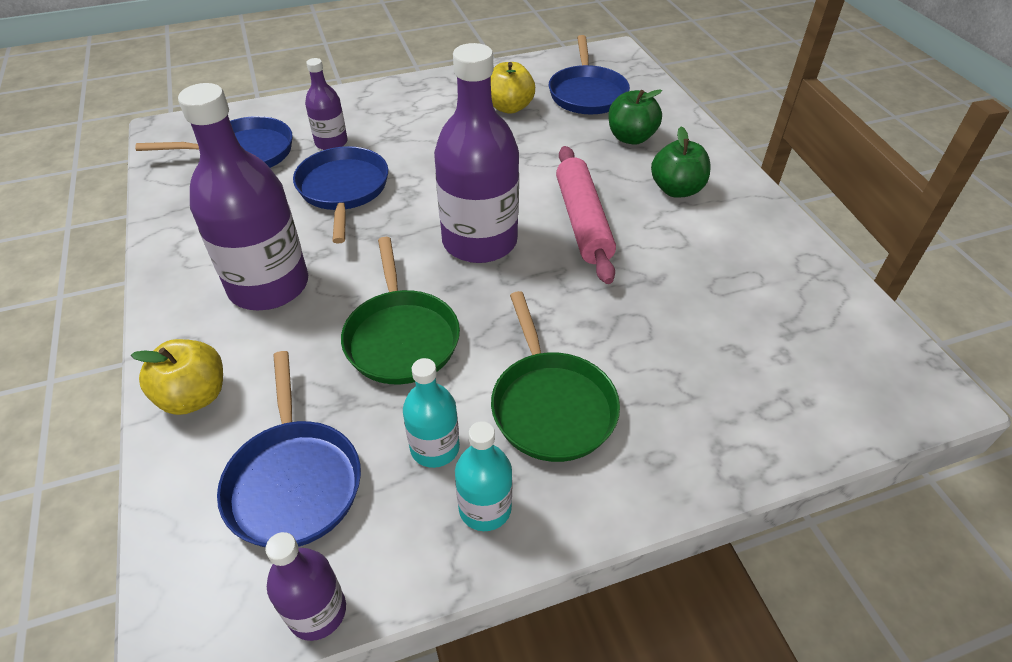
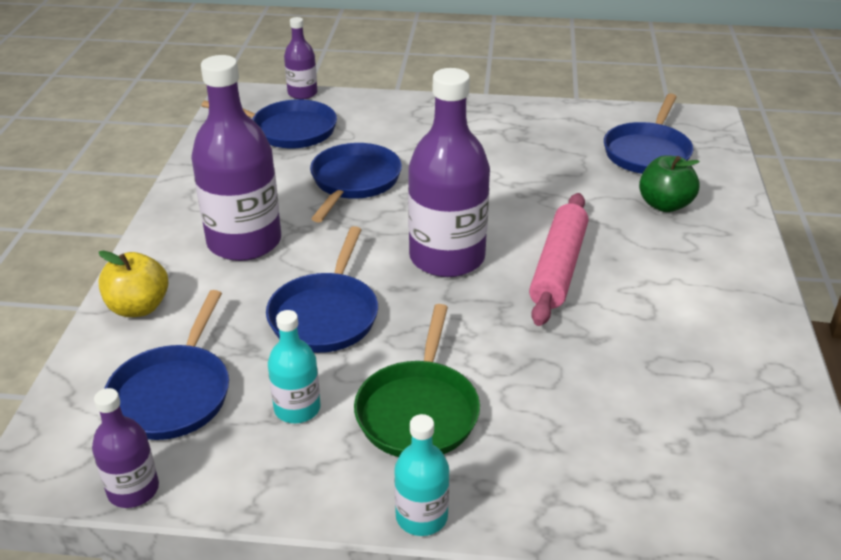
camera: 25 degrees right, 10 degrees down
(331, 142) = (369, 139): purple bottle -> purple bottle (302, 93)
(401, 337) = (325, 315): green pan -> blue pan
(485, 508) = (307, 468): turquoise bottle -> turquoise bottle (421, 516)
(509, 107) = (557, 147): yellow apple -> none
(676, 189) = (678, 265): green apple -> none

